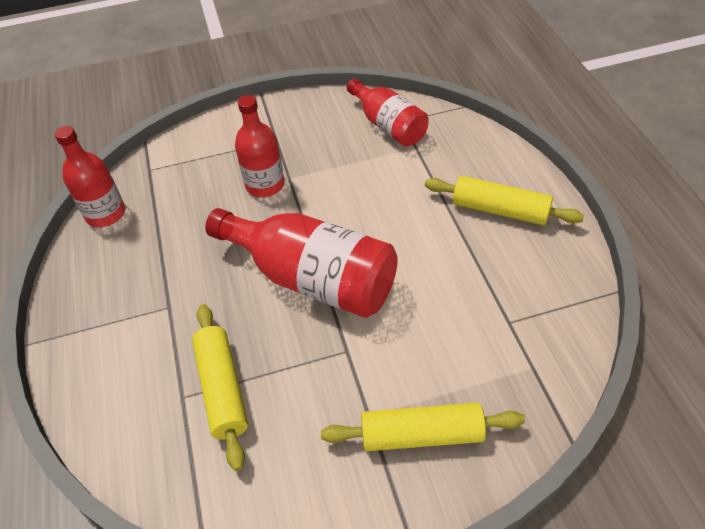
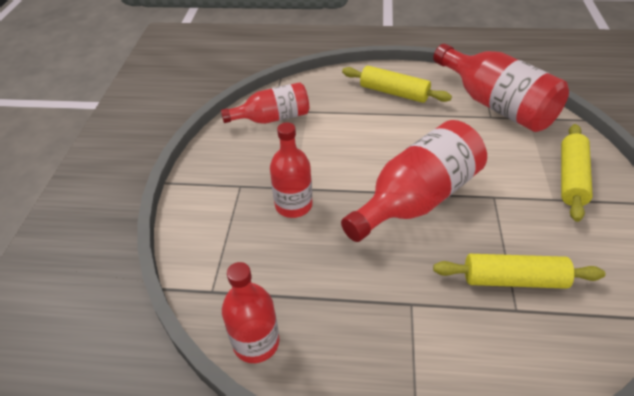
camera: 70 degrees left, 5 degrees down
(500, 210) = (394, 93): yellow rolling pin -> yellow rolling pin turned 75 degrees clockwise
(541, 324) = (496, 105): none -> red bottle

